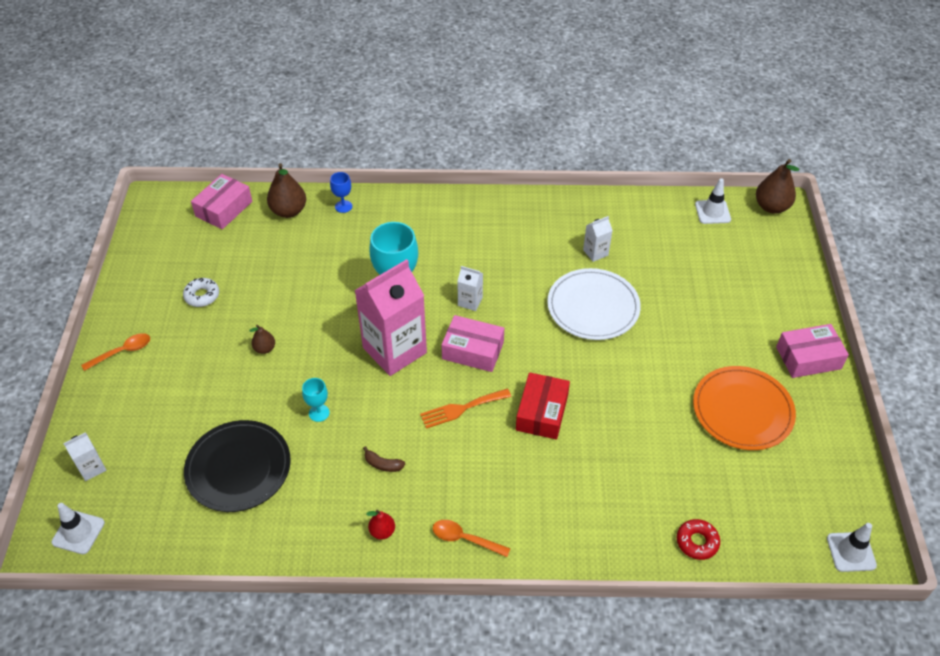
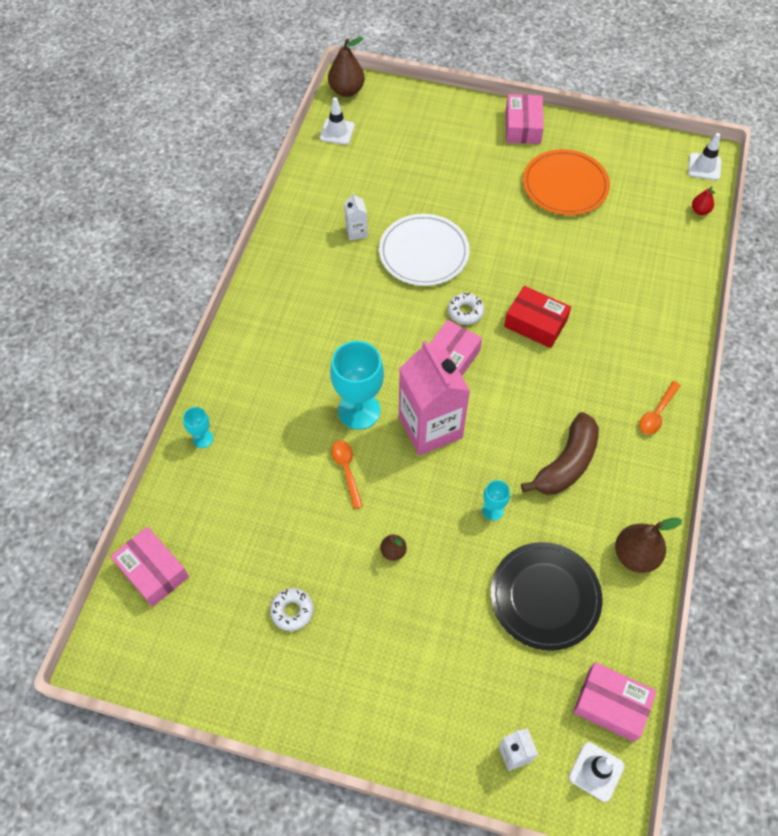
camera: 75 degrees left, 10 degrees up
(122, 352) = (353, 712): orange spoon -> orange spoon (346, 470)
(139, 536) = (611, 705): none -> pink box
(289, 211) = (187, 497): brown pear -> brown pear (635, 555)
(343, 206) = (202, 438): blue goblet -> turquoise goblet
(382, 531) = (639, 477): red pear -> red pear (700, 210)
(383, 464) = (566, 463): brown banana -> brown banana, size x2.38
(461, 409) = (516, 385): orange fork -> none
(470, 301) = (386, 348): white carton -> none
(534, 352) = (465, 312): none -> white donut
(697, 542) = (683, 254): red donut -> none

